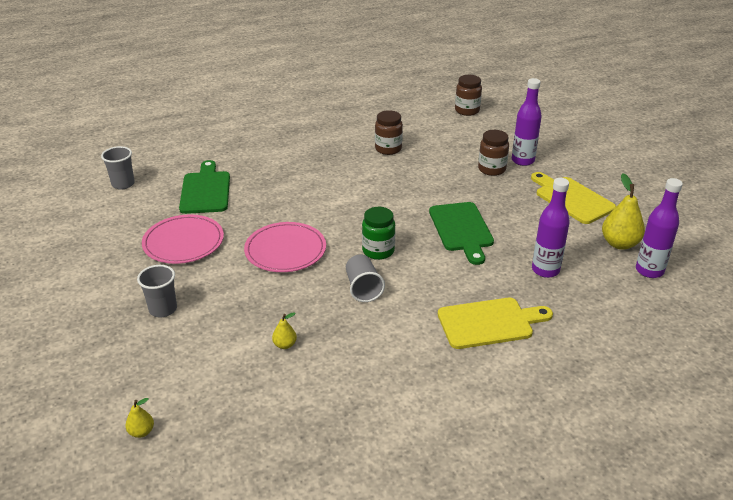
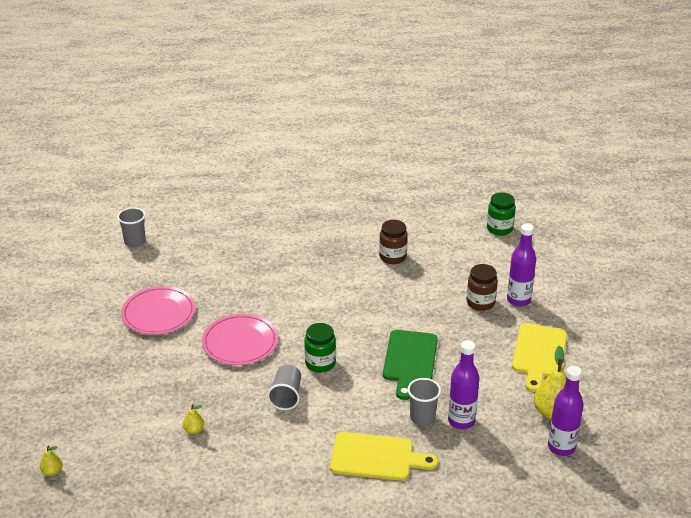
camera: 20 degrees right, 0 degrees up
(163, 309) = (113, 372): grey cup -> grey cup (422, 418)
(205, 190) = (201, 265): green cutting board -> none
(467, 111) = (499, 229): brown jar -> green jar
(571, 199) = (539, 354): yellow cutting board -> yellow cutting board turned 150 degrees counterclockwise

